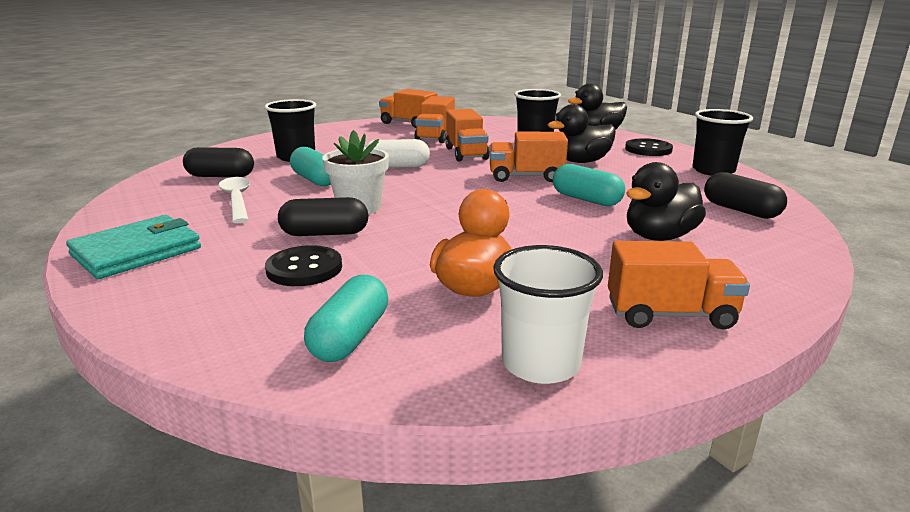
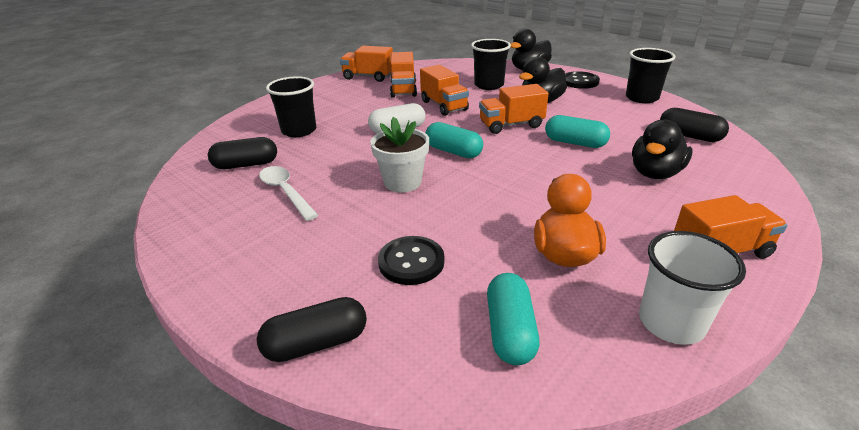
camera: 15 degrees left, 10 degrees up
(137, 251) = (240, 273): turquoise wallet -> none
(314, 180) = (338, 156): turquoise capsule -> turquoise capsule (453, 151)
(325, 233) = (397, 218): black capsule -> black capsule (316, 343)

